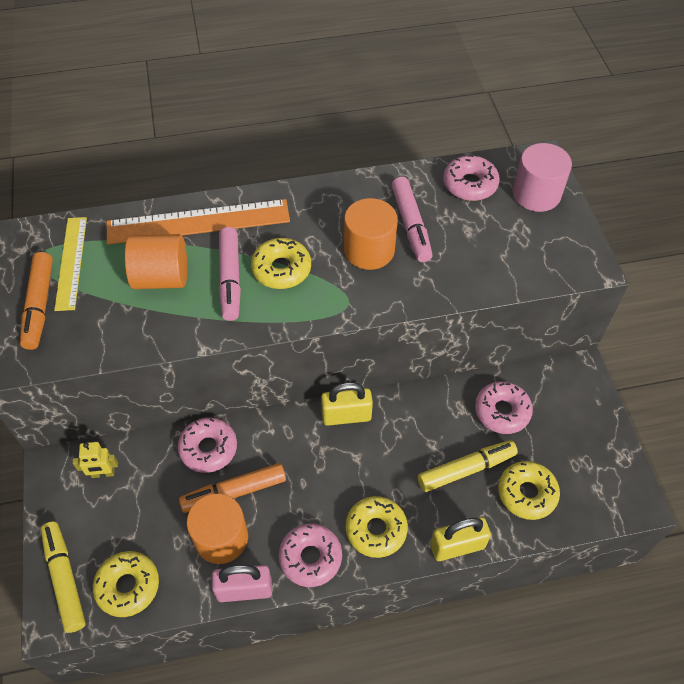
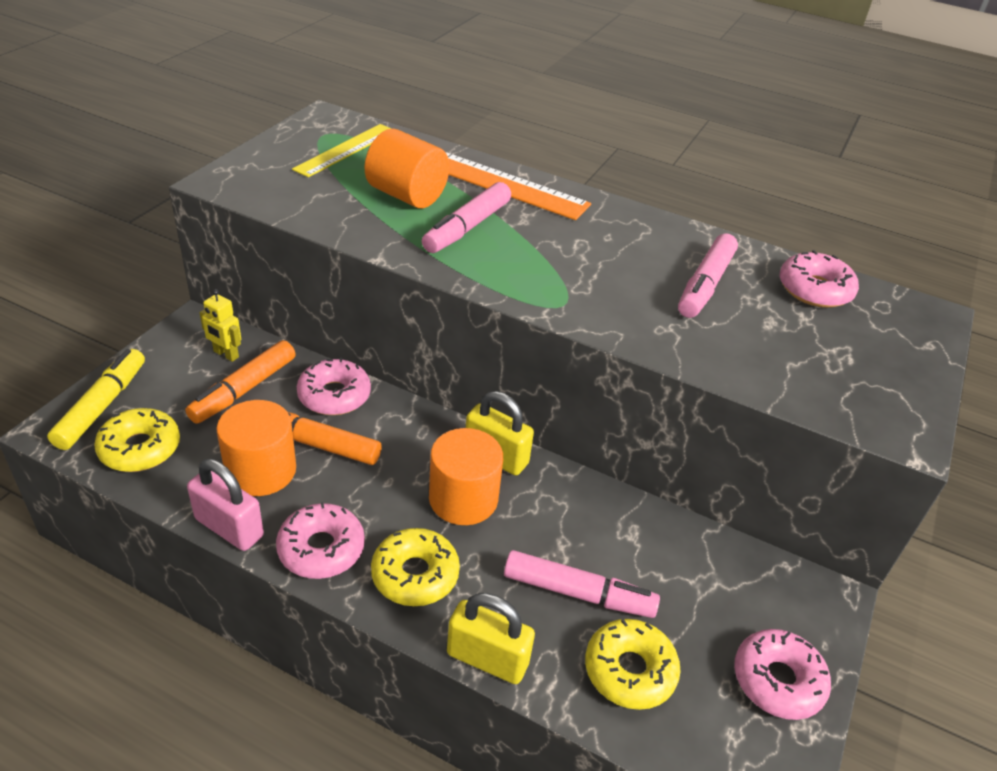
camera: 35 degrees right, 15 degrees down
(39, 305) = (285, 161): orange marker -> orange marker (244, 390)
(281, 269) = (525, 246): yellow donut -> none
(369, 250) = (634, 279): orange cylinder -> orange cylinder (463, 499)
(466, 469) = (578, 593): yellow marker -> pink marker
(502, 411) = (681, 569): pink donut -> pink donut (777, 680)
(536, 194) = (895, 337): pink cylinder -> none

